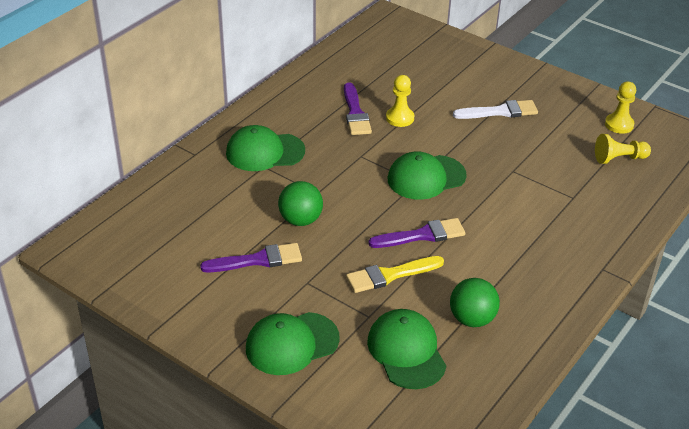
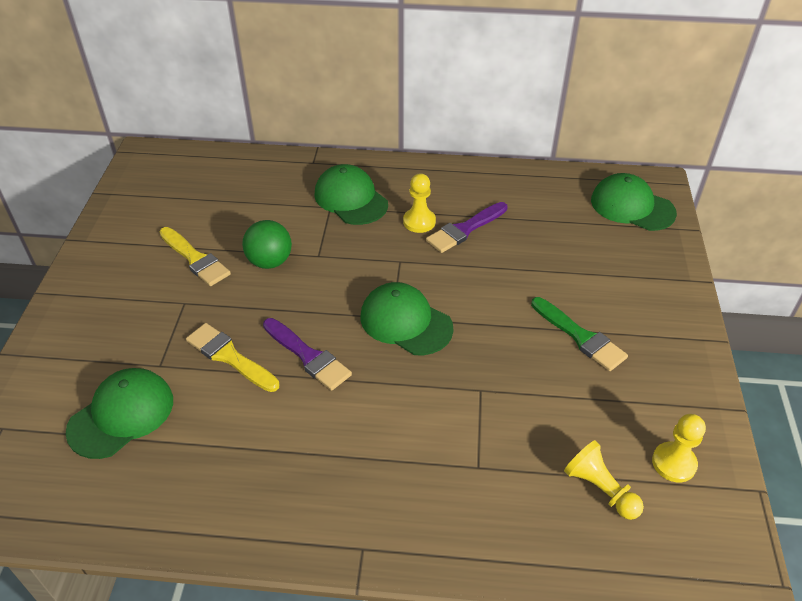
camera: 60 degrees right, 5 degrees up
(257, 260) = (195, 259): purple brush -> yellow brush
(292, 343) = (94, 327): green cap -> green cap (632, 206)
(400, 118) = (488, 263): yellow pawn -> yellow pawn (419, 221)
(472, 319) = (198, 450): green ball -> none
(500, 112) = (580, 337): white brush -> green brush

